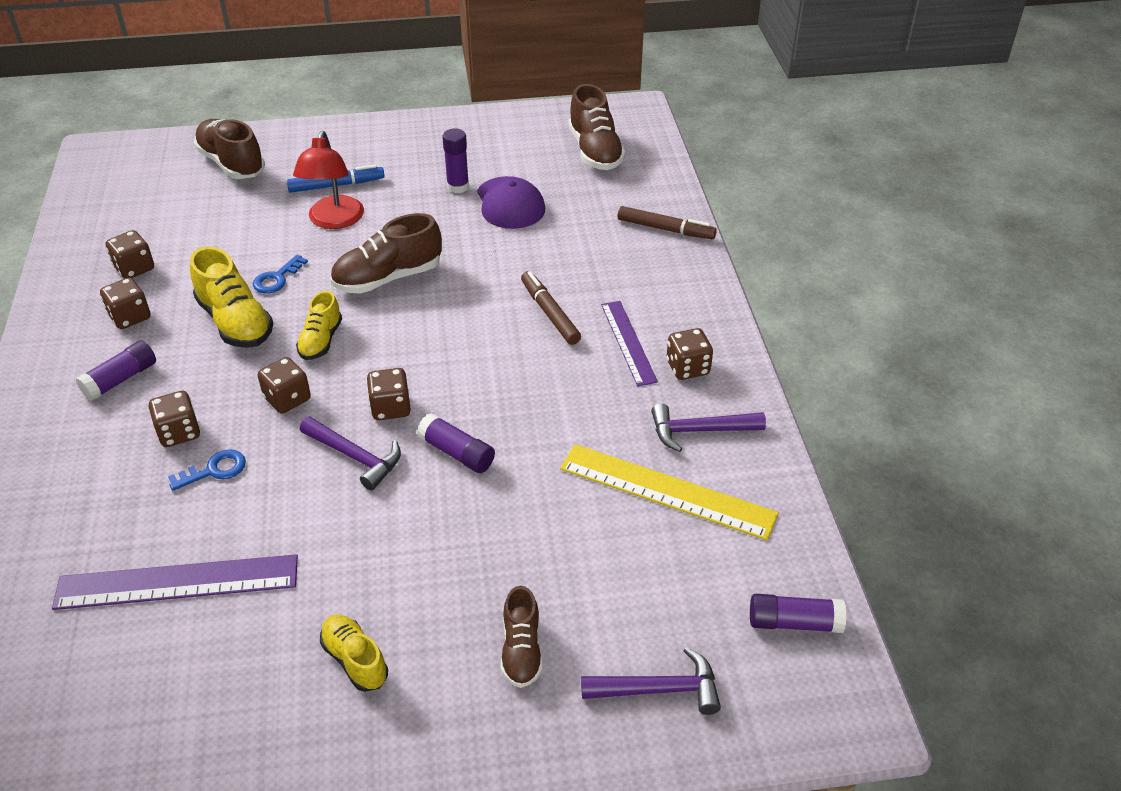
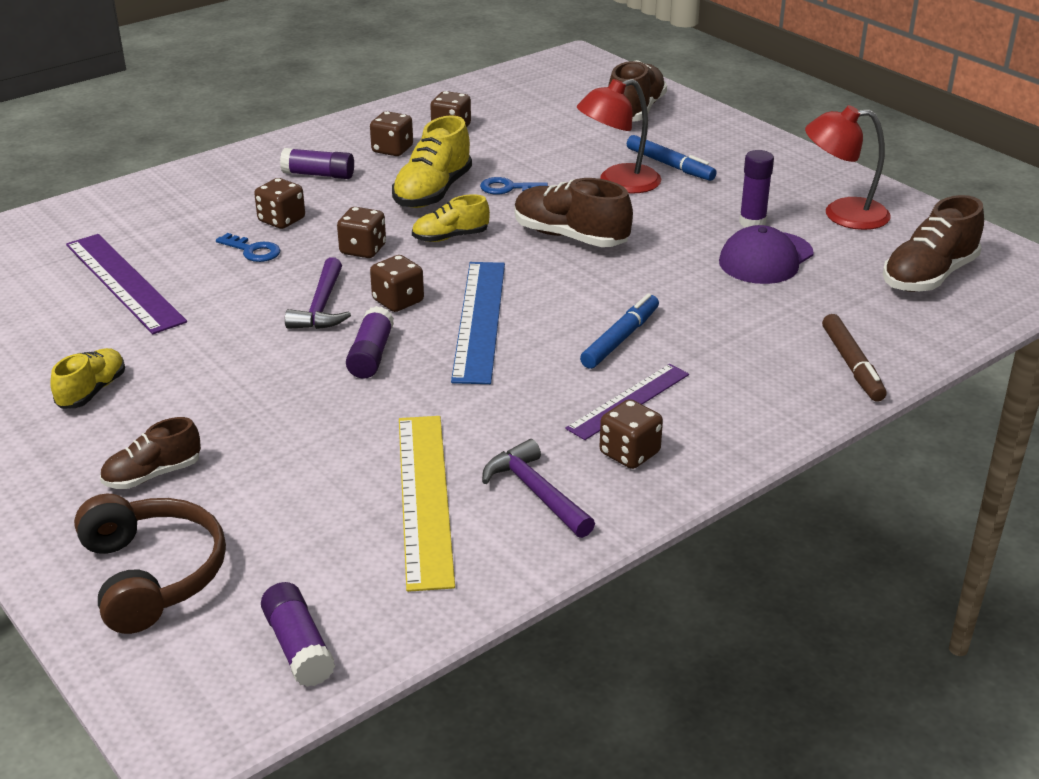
camera: 60 degrees right, 10 degrees down
(461, 373) = (479, 320): none -> blue ruler
(488, 146) = (842, 214): none -> red lamp
(550, 313) = (620, 339): brown marker -> blue marker
(658, 689) = (152, 575): purple hammer -> brown headphones

